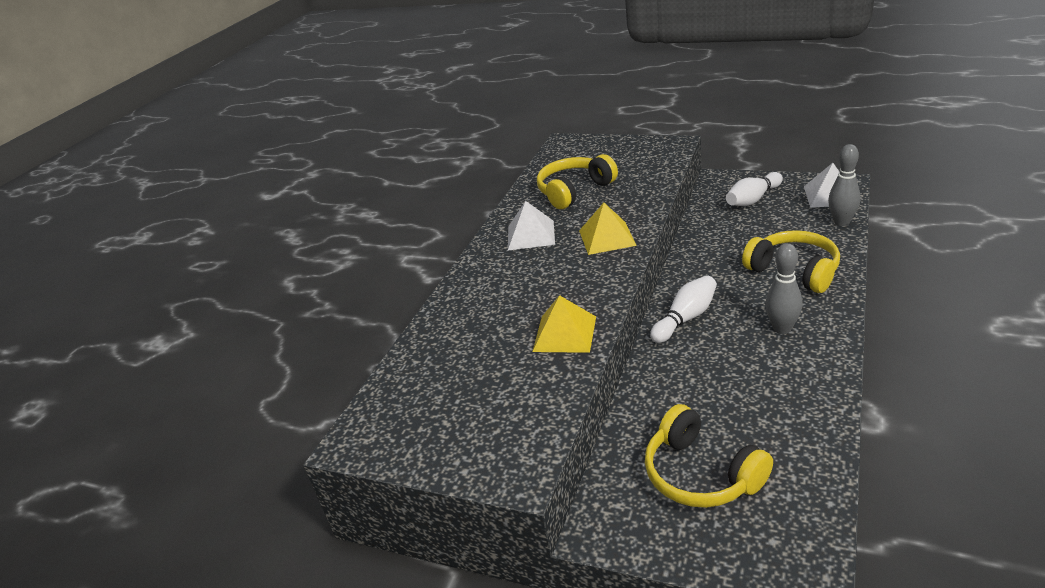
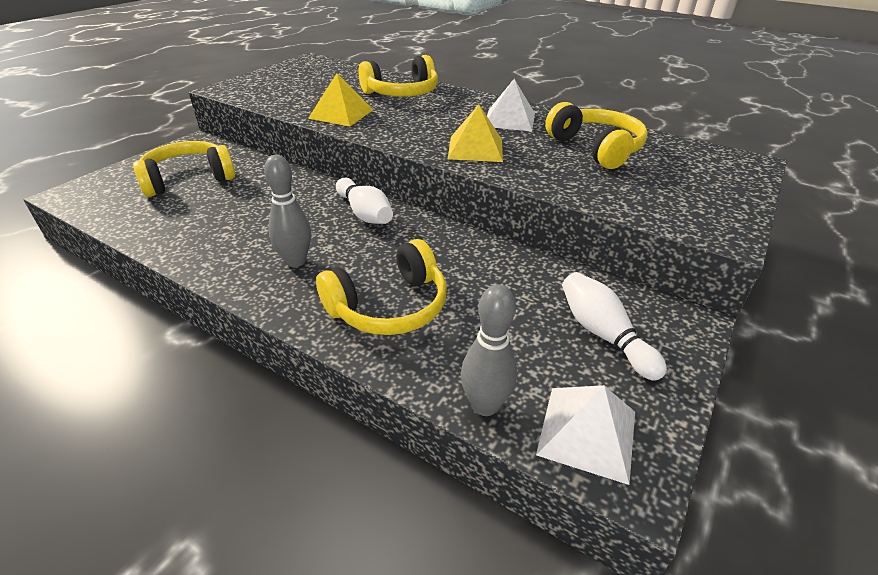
camera: 95 degrees right, 5 degrees up
(481, 312) = (402, 93): none -> yellow headphones

